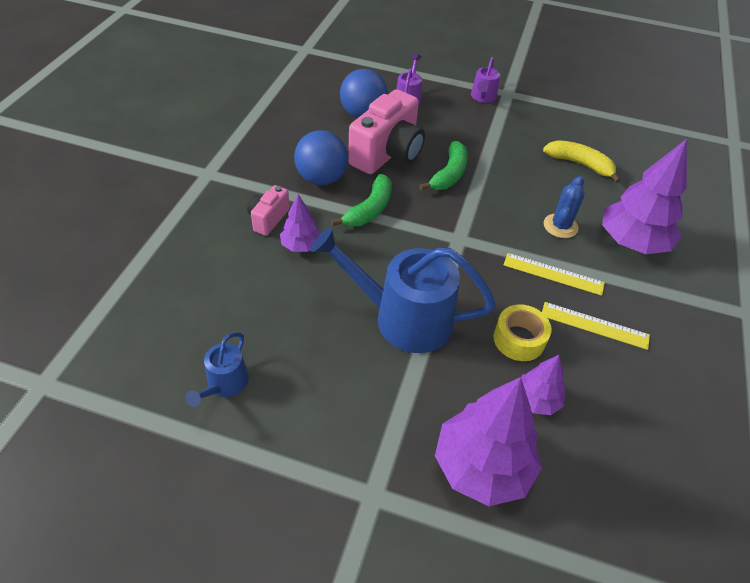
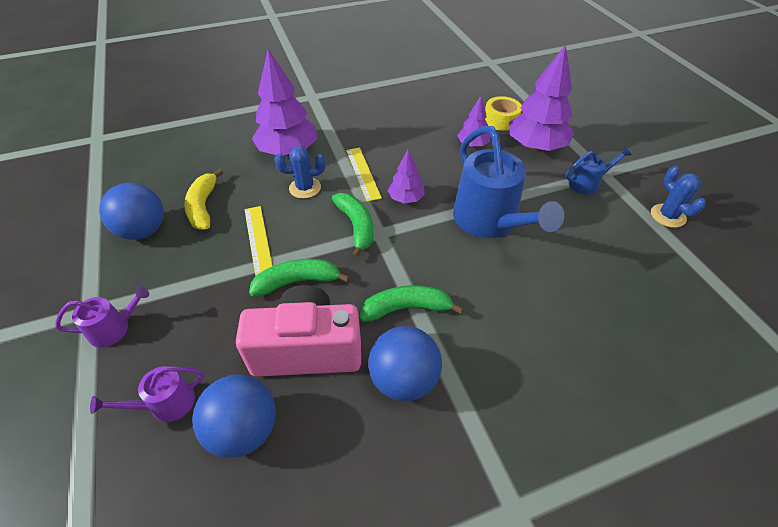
camera: 125 degrees left, 0 degrees up
(225, 384) = (654, 273): blue watering can -> blue watering can (587, 183)
(256, 483) = (668, 216): none -> blue cactus
(268, 219) = (505, 378): pink camera -> none
(301, 245) = (502, 325): purple tree -> purple tree (406, 198)
(479, 230) = (356, 227): none -> green banana
(519, 339) = (439, 166): yellow tape -> yellow tape (500, 120)
(572, 130) = (143, 231): none -> blue ball
(594, 325) = (390, 143): yellow ruler -> yellow ruler (258, 239)

